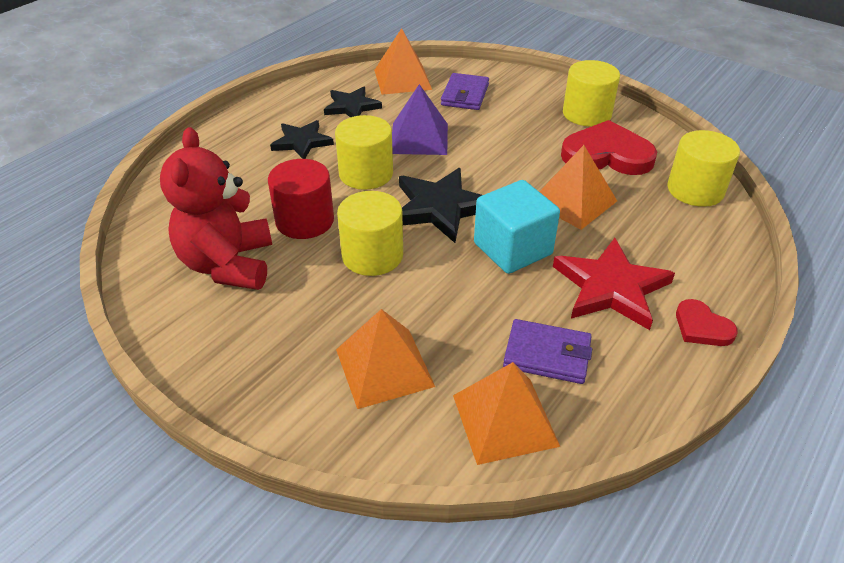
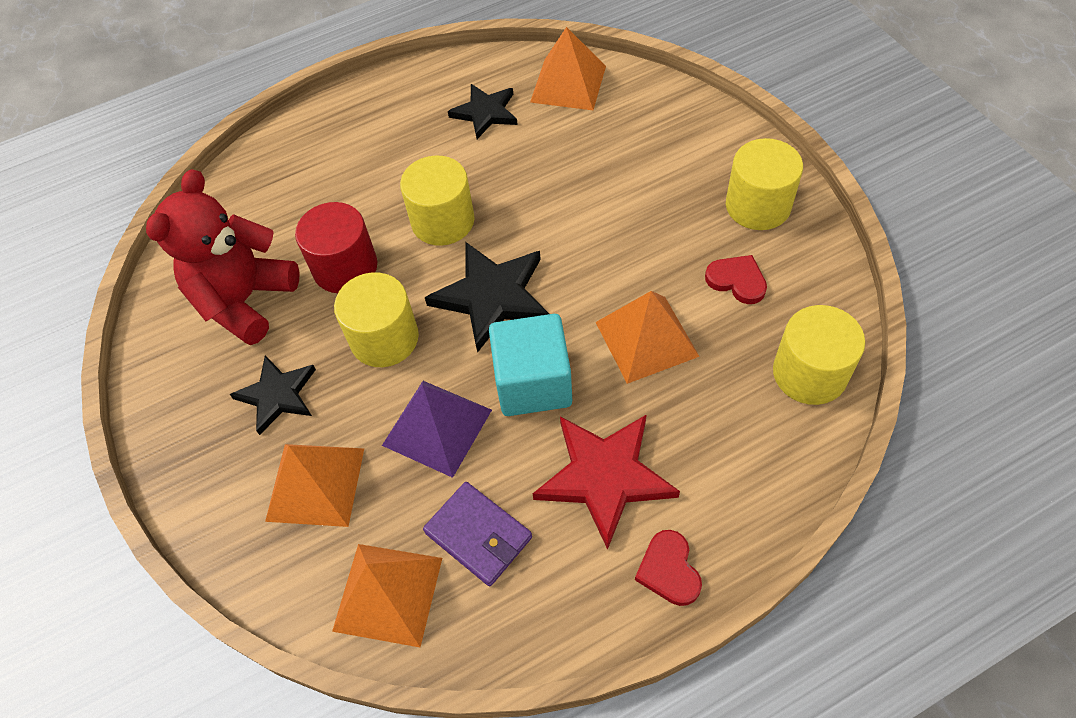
camera: 30 degrees right, 15 degrees up
(302, 142) = (403, 152): black star -> black star (277, 395)
(419, 138) = (531, 185): purple pyramid -> purple pyramid (437, 427)
(465, 95) = (626, 130): purple wallet -> none
(607, 155) = (737, 281): red heart -> red heart, size x0.53

